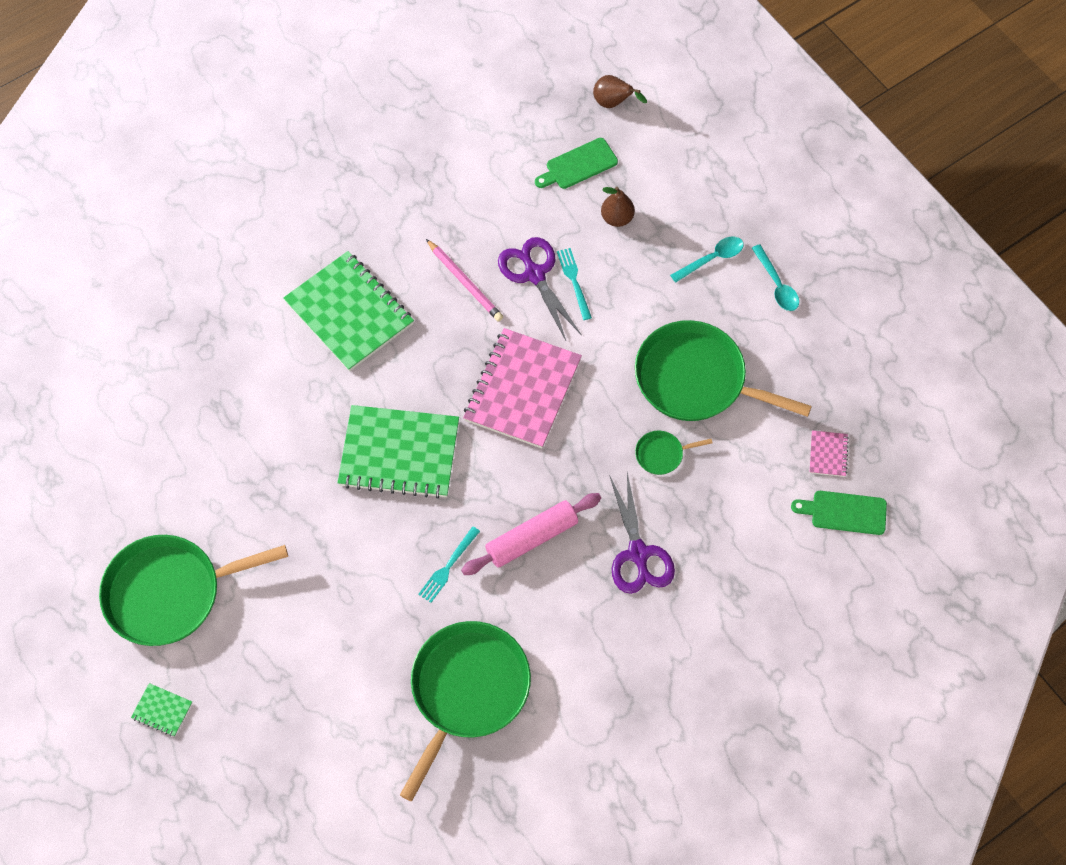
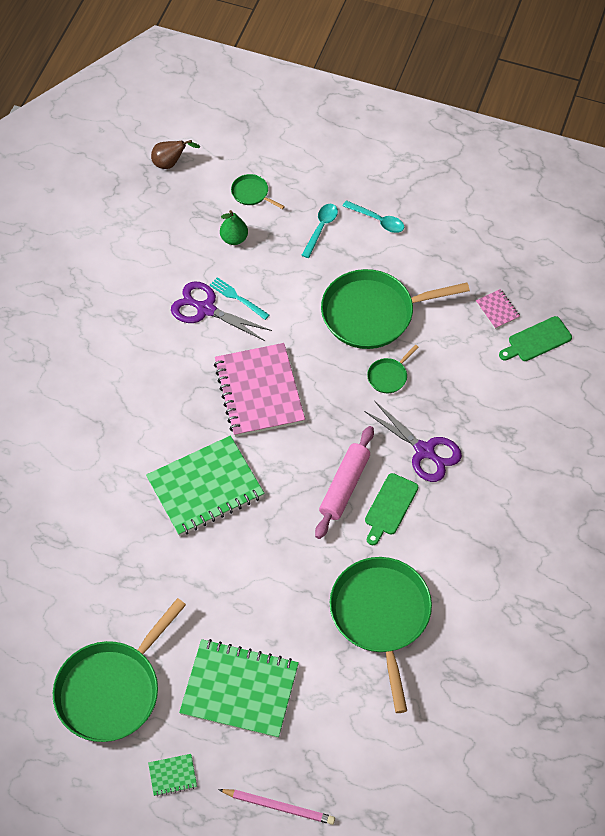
camera: 35 degrees left, 5 degrees down
(349, 313) = (91, 414): green notebook -> green notebook (239, 689)
(448, 567) = (301, 542): turquoise fork -> none
(464, 282) = (159, 343): pink pencil -> pink pencil (278, 807)
(578, 165) = (178, 218): green cutting board -> green cutting board (390, 507)
(617, 218) = (234, 238): brown pear -> green pear
(670, 181) = (251, 193): none -> green pan

